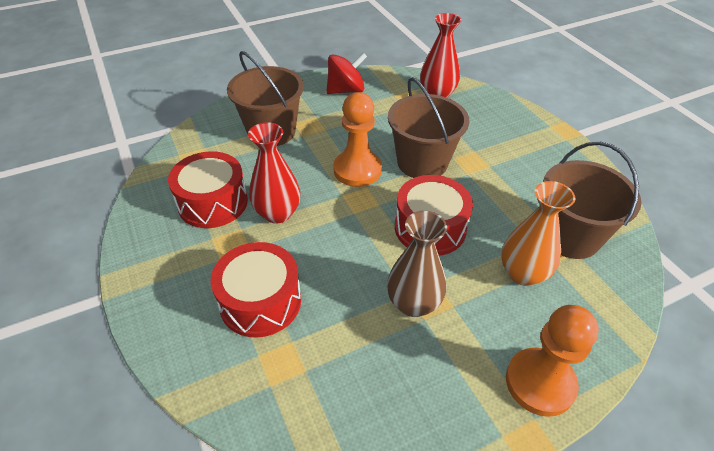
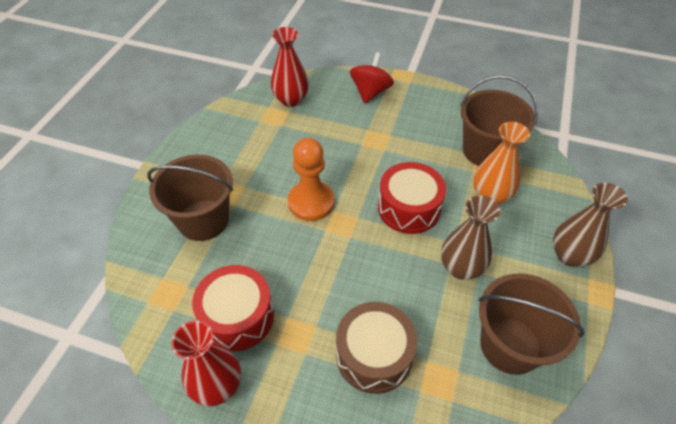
camera: 45 degrees left, 5 degrees up
(260, 301) = (374, 355): red drum -> brown drum
(277, 213) = (299, 282): red vase -> red vase (217, 386)
(346, 90) = (217, 141): red spinning top -> red spinning top (370, 92)
(422, 162) = (346, 163): brown bucket -> brown bucket (510, 345)
(540, 383) = (569, 255): orange pawn -> brown vase

